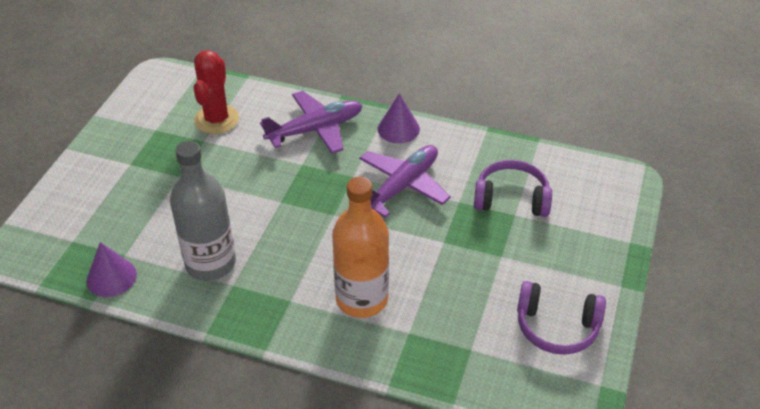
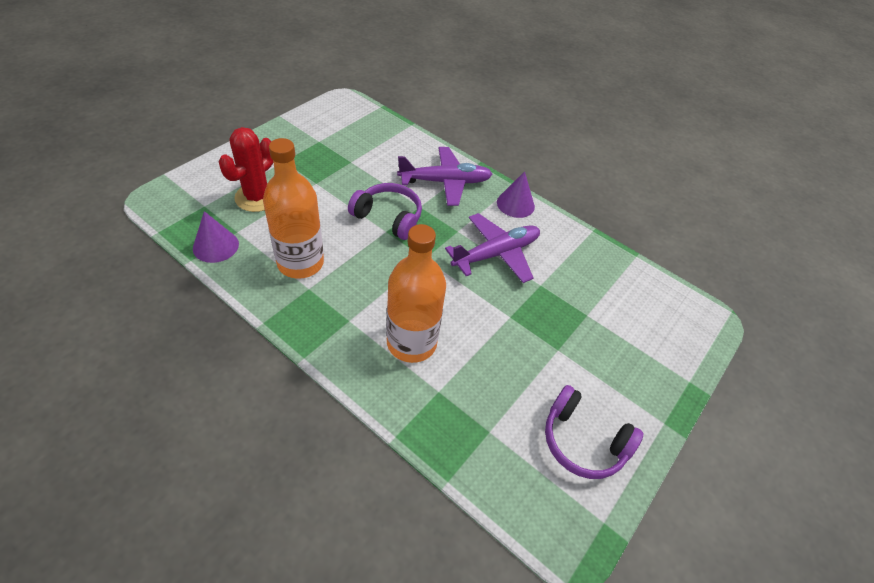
camera: 15 degrees right, 5 degrees up
(210, 263) = (300, 263): grey bottle -> orange bottle
(216, 120) = (370, 149): red cactus -> red cactus (257, 197)
(511, 199) = (590, 299): purple headphones -> purple headphones (388, 217)

